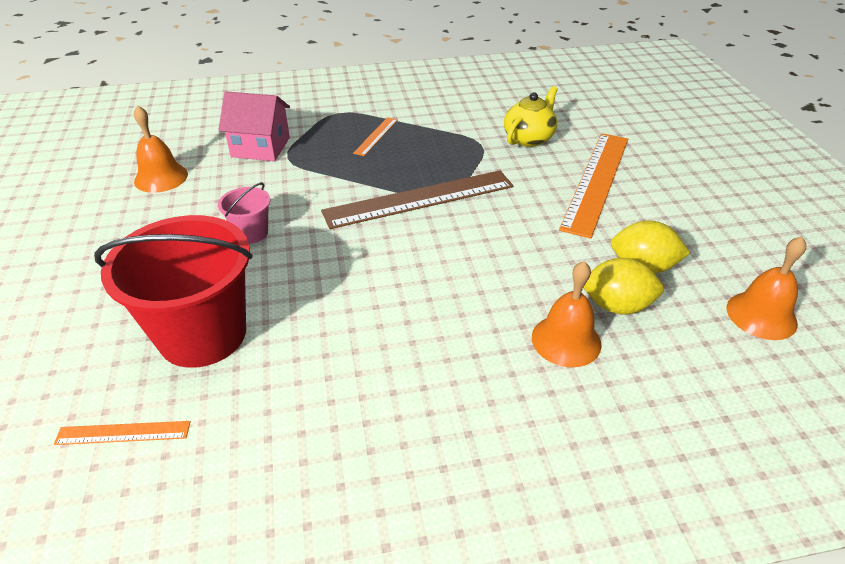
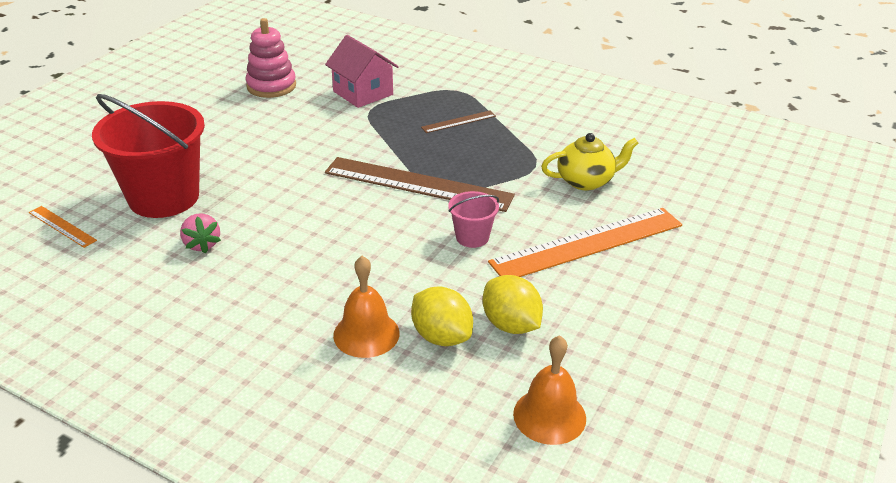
camera: 40 degrees right, 5 degrees down
(161, 177) = (271, 86): orange bell -> pink stacking toy
(251, 233) = (273, 150): pink bucket -> pink bucket (472, 237)
(312, 355) = (202, 244): none -> pink strawberry
(376, 136) = (458, 121): orange ruler -> brown ruler

